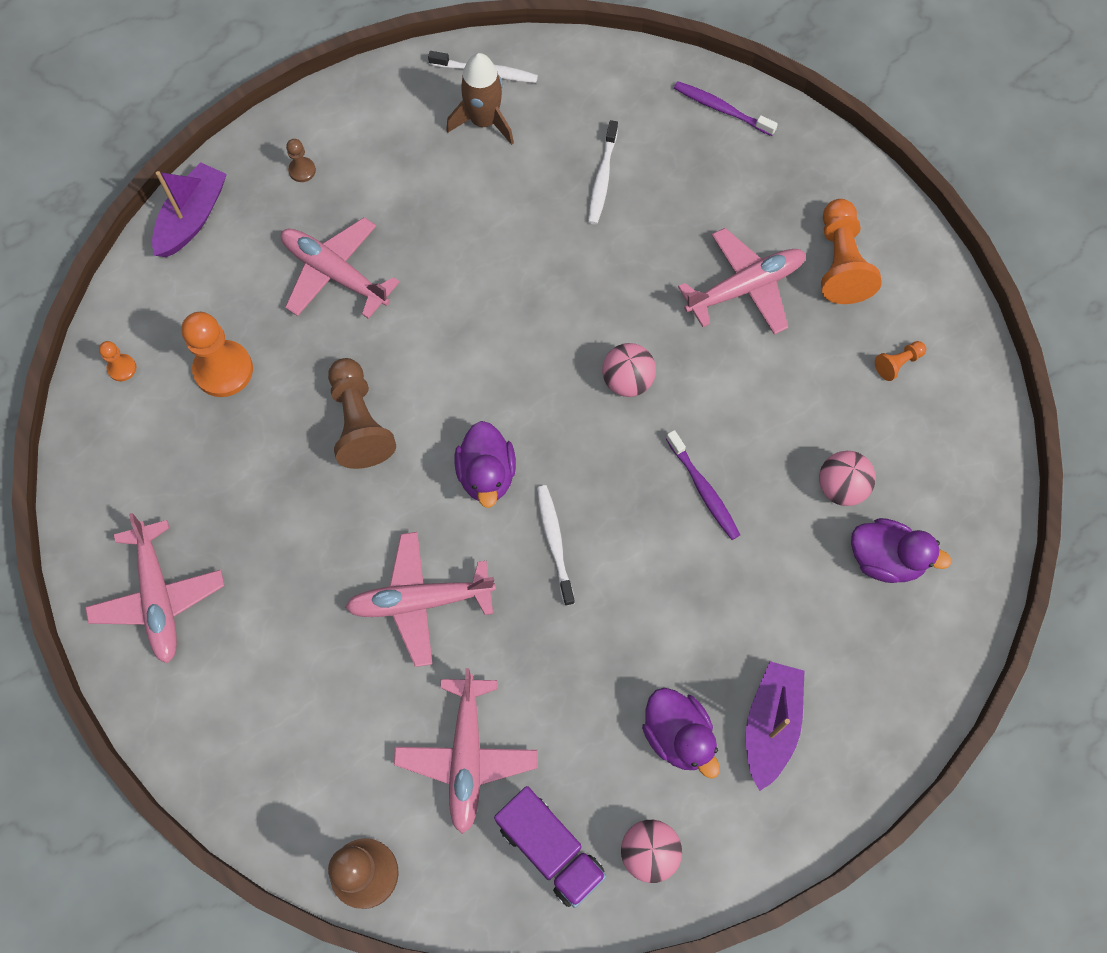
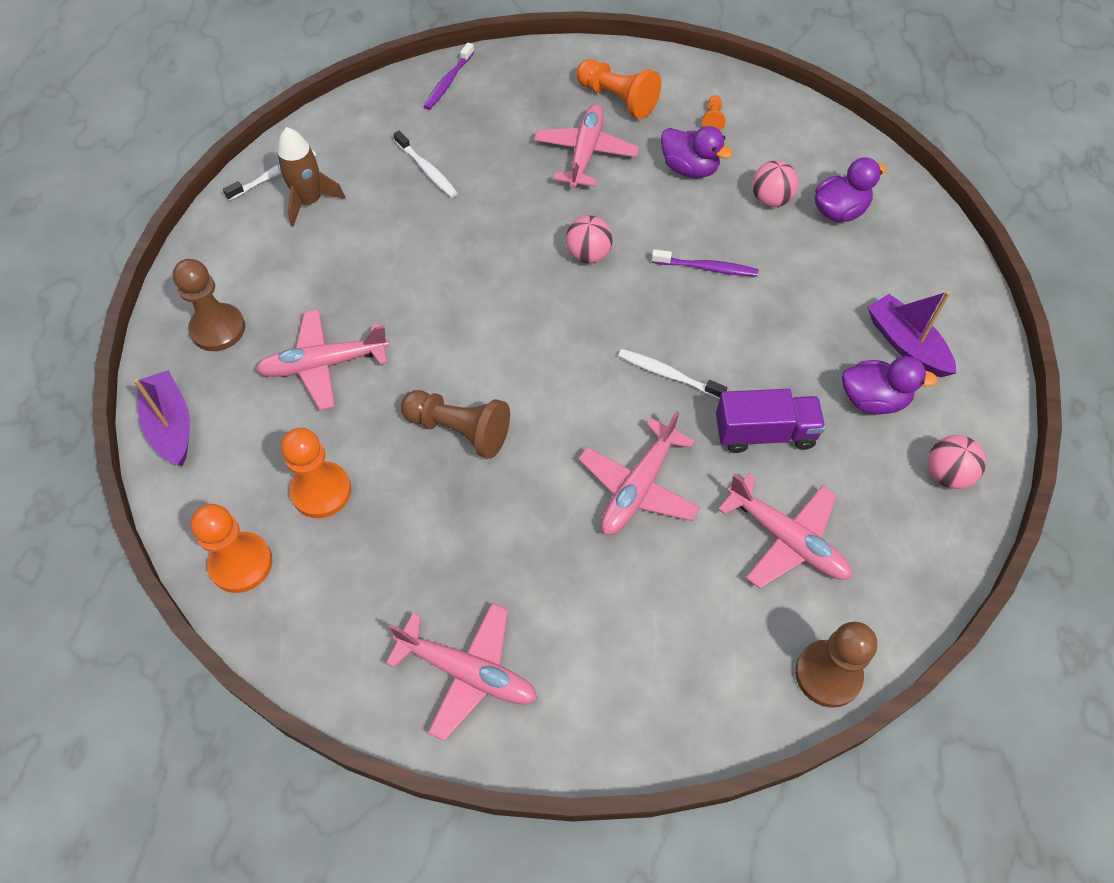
camera: 50 degrees left, 10 degrees down
(122, 368) = (241, 563): orange pawn -> orange pawn, size x2.06
(302, 170) = (218, 329): brown pawn -> brown pawn, size x2.06
(486, 475) = (578, 379): purple duck -> purple duck (689, 169)
(550, 849) = (900, 534): purple truck -> purple truck (764, 433)
(721, 109) = (448, 82): purple toothbrush -> purple toothbrush turned 45 degrees counterclockwise

